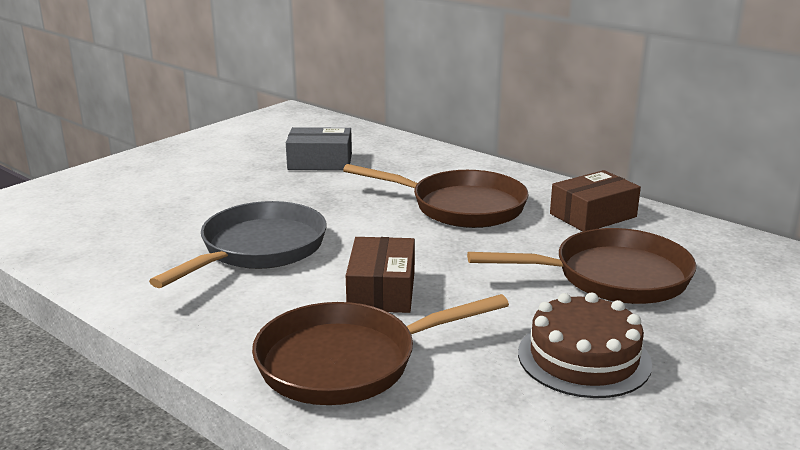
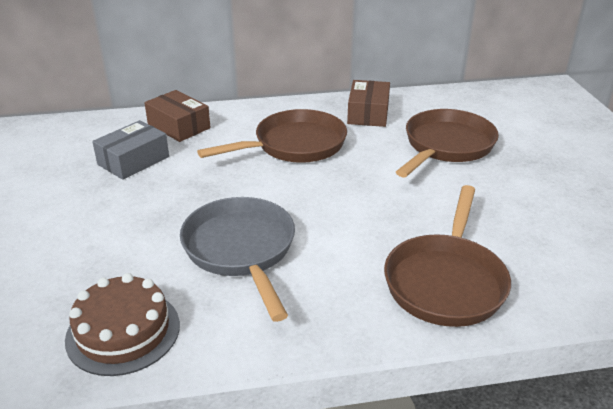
camera: 50 degrees left, 10 degrees up
(382, 290) = (370, 227): brown box -> brown box (179, 126)
(584, 358) = (520, 199): brown cake -> brown cake (123, 331)

